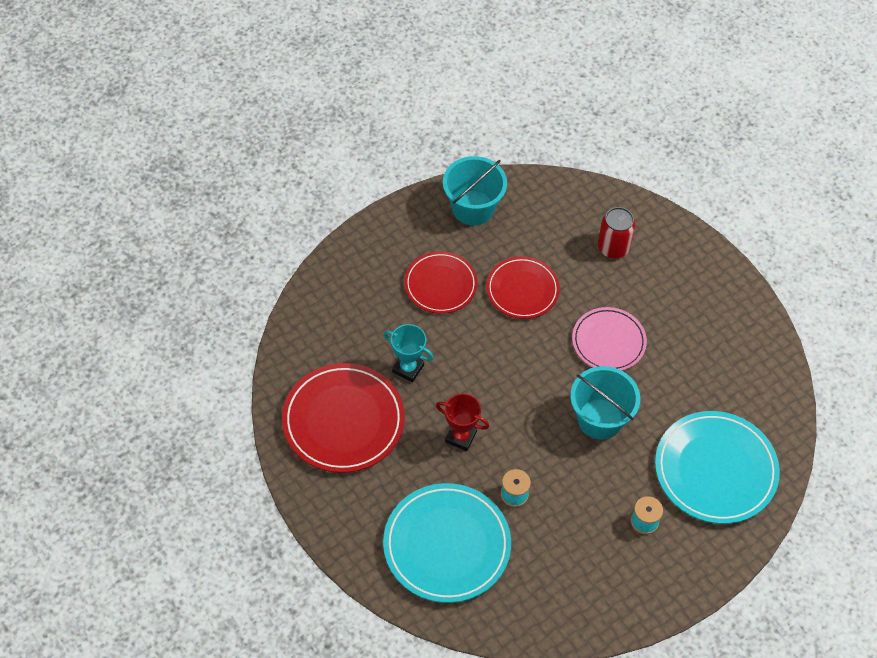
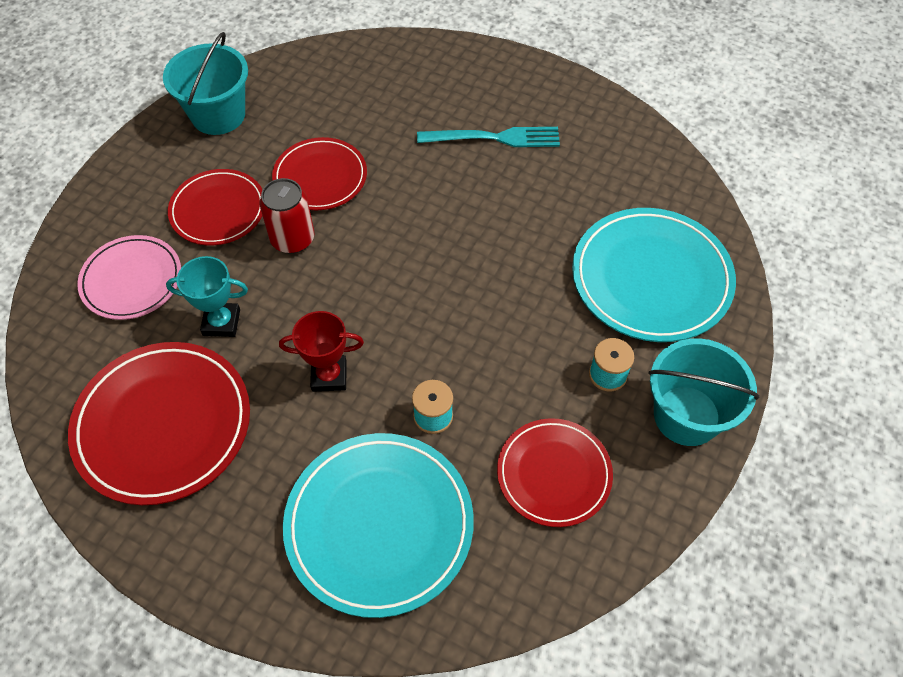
camera: 25 degrees left, 0 degrees up
(571, 567) = (554, 474): none -> red plate
(600, 419) = (487, 280): turquoise bucket -> turquoise bucket (686, 415)
(608, 341) = (450, 192): pink plate -> pink plate (132, 280)
(613, 247) = (400, 95): red can -> red can (292, 239)
(665, 313) = (495, 138): none -> turquoise fork

